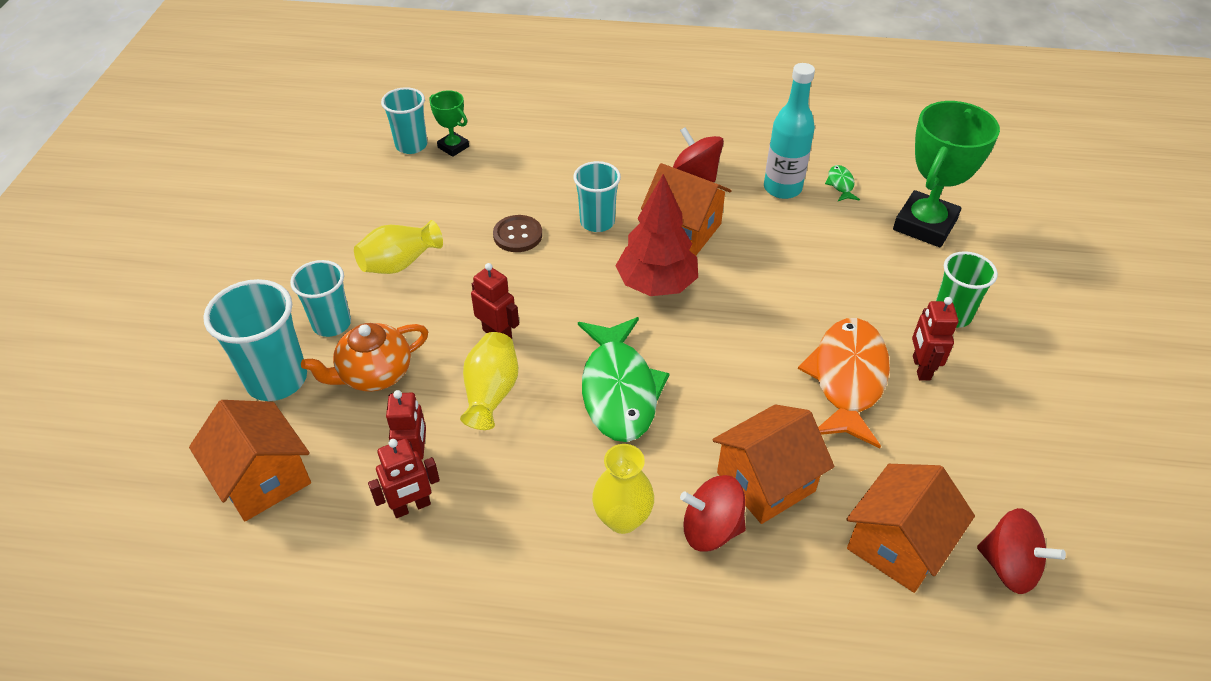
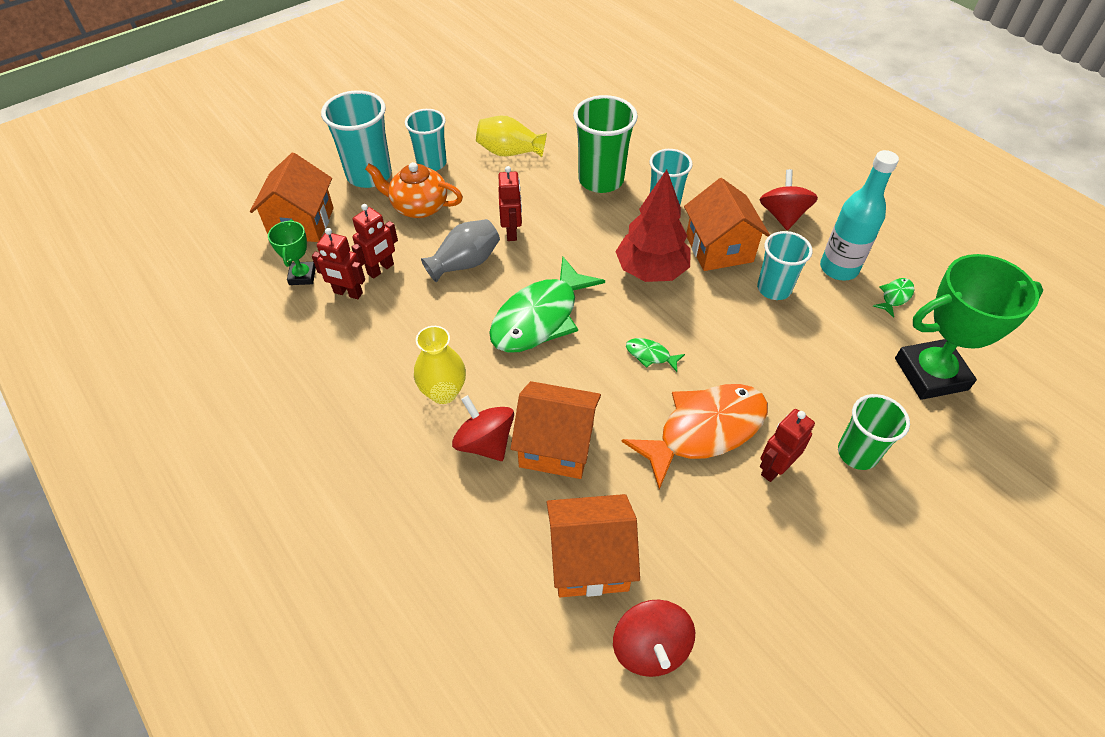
camera: 45 degrees right, 5 degrees up
(411, 145) = (606, 84): turquoise cup -> turquoise cup (774, 289)
(453, 147) = (631, 99): green trophy -> green trophy (302, 276)
(491, 393) = (465, 263): yellow vase -> grey vase
(517, 235) = (601, 180): brown button -> green cup
(741, 353) = (650, 355): none -> green fish

